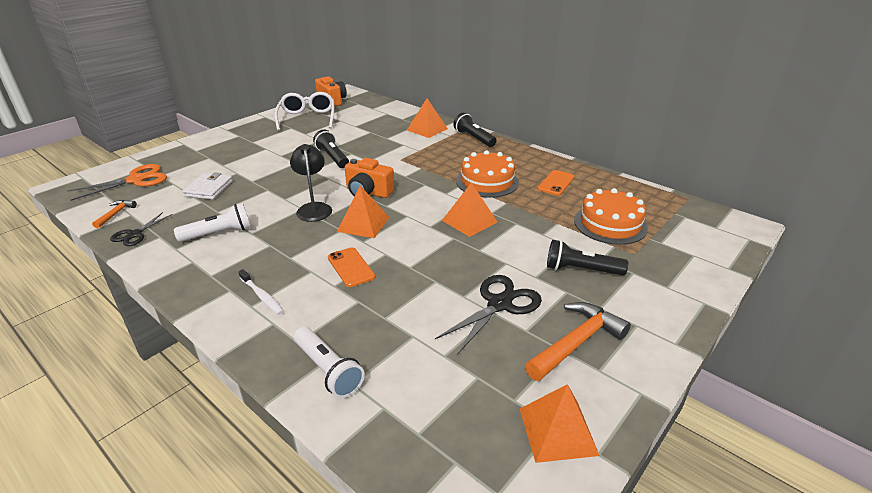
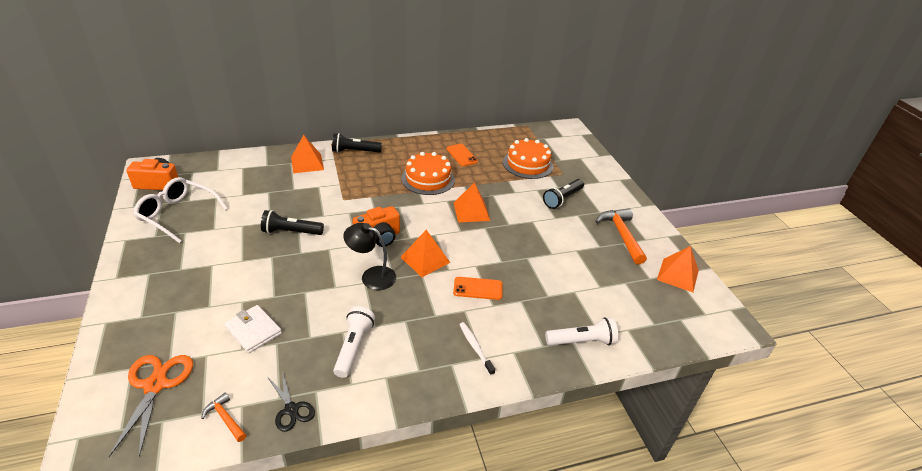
camera: 60 degrees left, 5 degrees up
(262, 296) = (475, 347): white toothbrush -> white toothbrush turned 105 degrees counterclockwise
(499, 304) = (570, 244): black scissors -> none

